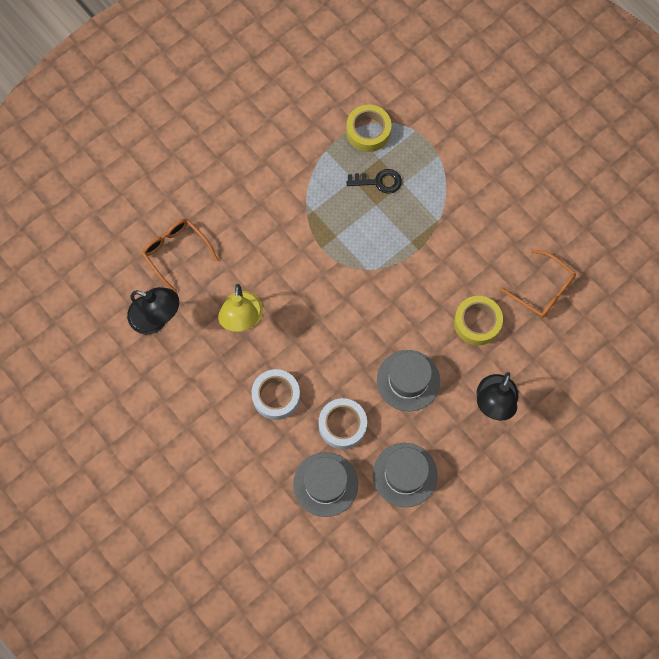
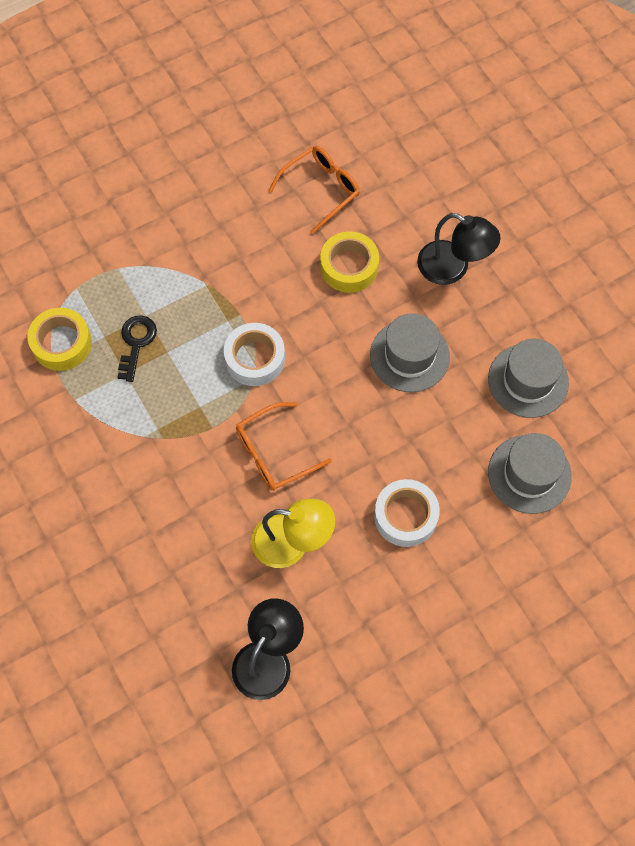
camera: 80 degrees left, 5 degrees down
(176, 252) = (176, 618): orange glasses -> orange glasses (274, 453)
(342, 425) = (456, 441): white tape -> white tape (255, 358)

